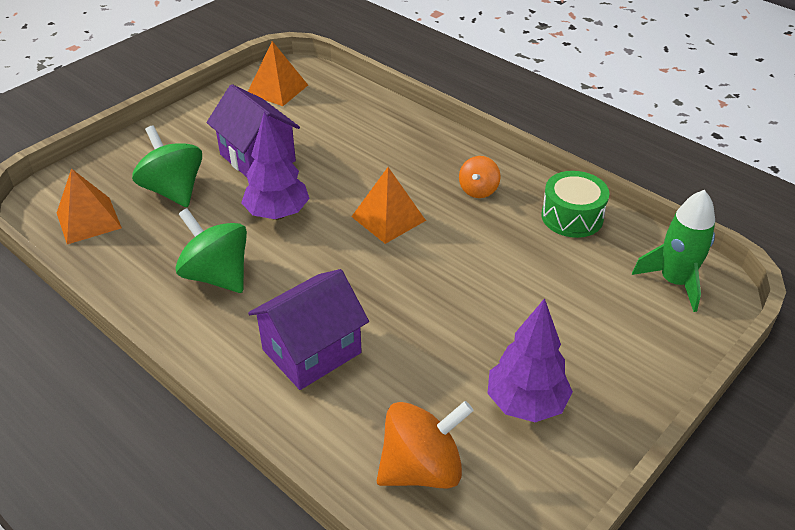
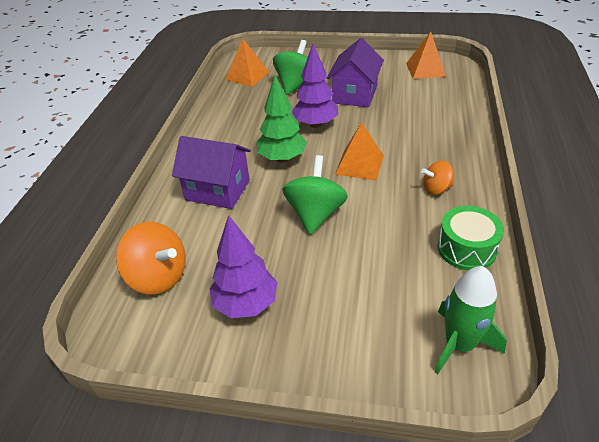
camera: 60 degrees right, 0 degrees up
(217, 275) = (246, 130): green spinning top -> green spinning top (315, 214)
(312, 270) = (282, 158): none -> green tree

